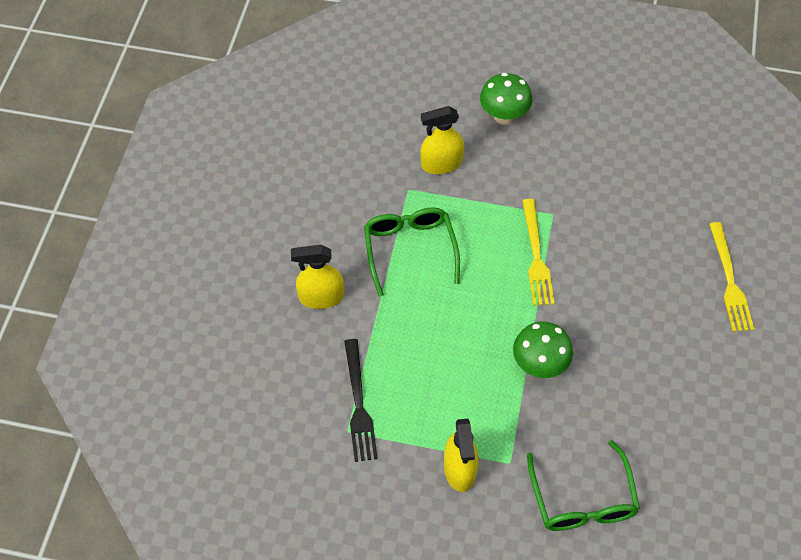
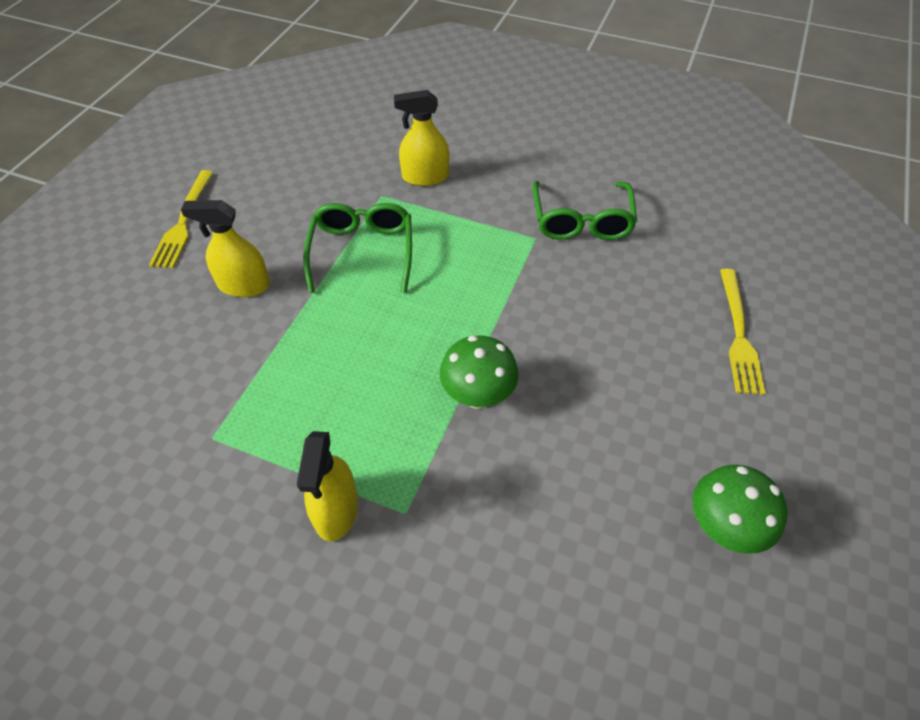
camera: 10 degrees right, 5 degrees down
(358, 404) = (238, 407): black fork -> none
(503, 116) = (505, 144): green mushroom -> green mushroom (722, 528)
(536, 256) = (505, 276): yellow fork -> yellow fork (183, 221)
(582, 499) = (491, 581): green glasses -> green glasses (581, 221)

